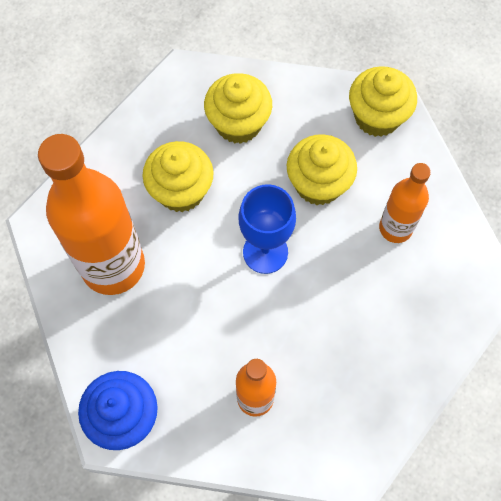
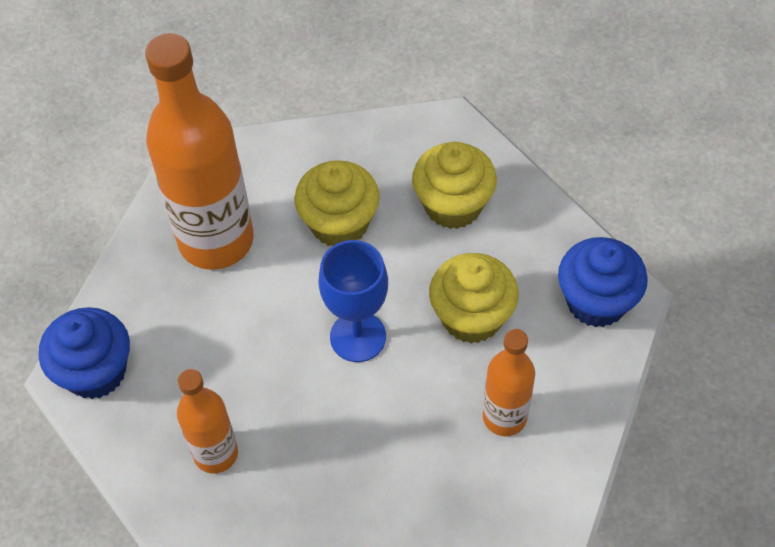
camera: 45 degrees right, 10 degrees down
(377, 117) = (596, 301): yellow cupcake -> blue cupcake

